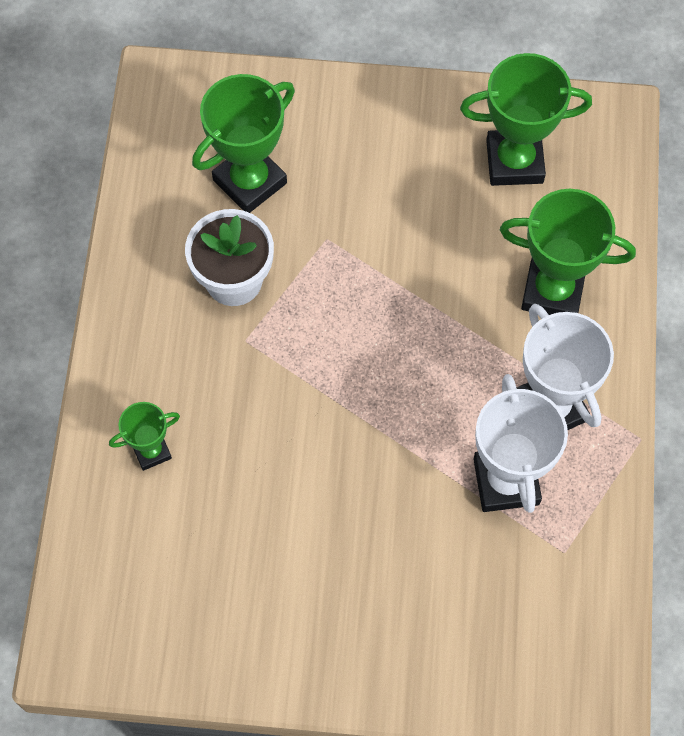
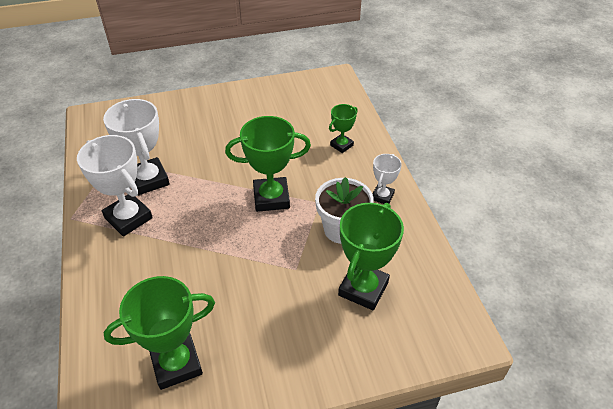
camera: 160 degrees right, 20 degrees down
(143, 318) = (382, 196): none -> white trophy
(552, 291) = (134, 281): green trophy -> green trophy (271, 198)

